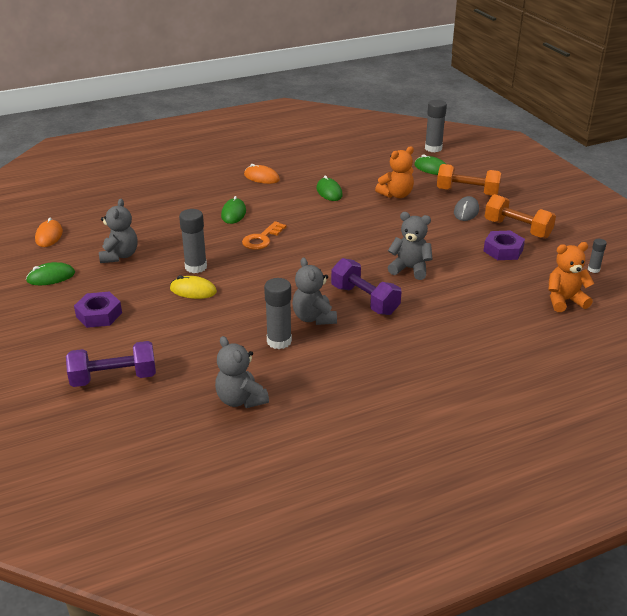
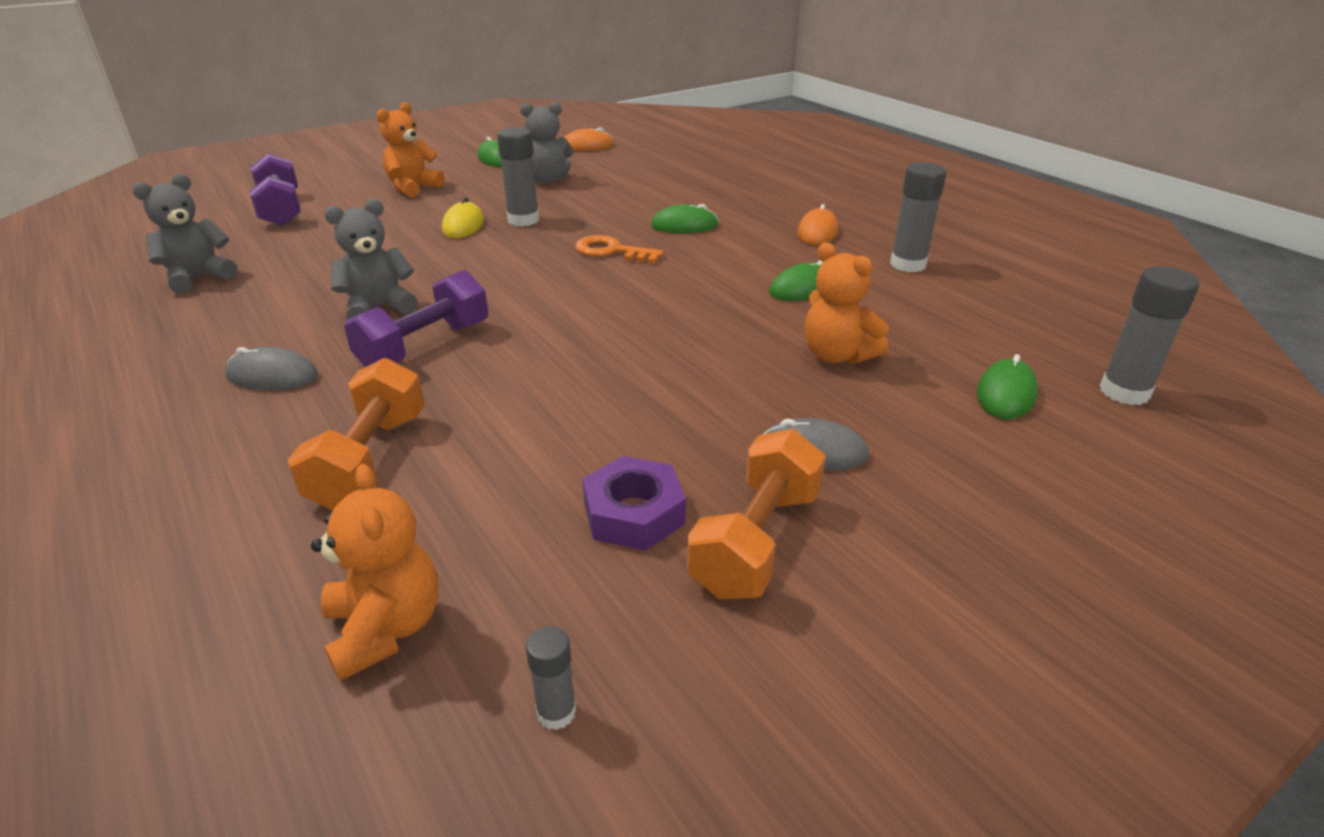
camera: 80 degrees right, 0 degrees up
(99, 315) = (413, 188): purple nut -> orange teddy bear
(279, 341) = (323, 289): grey glue stick -> grey glue stick (908, 264)
(387, 347) = (272, 376): none -> grey mouse
(410, 269) = (532, 385): grey teddy bear -> none
(467, 192) = (916, 451): orange dumbbell -> orange dumbbell (370, 460)

